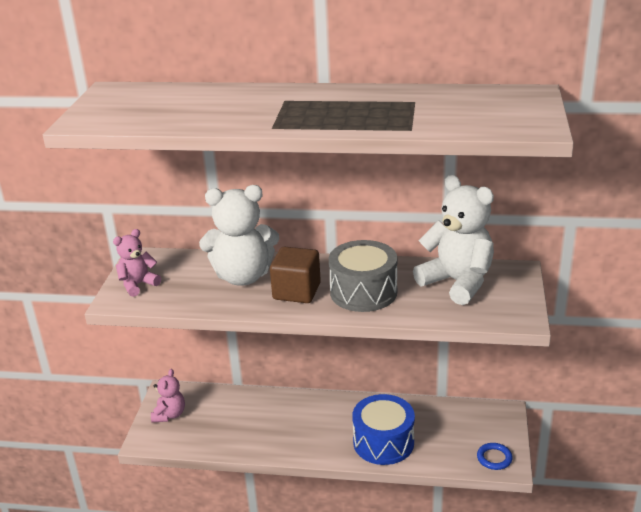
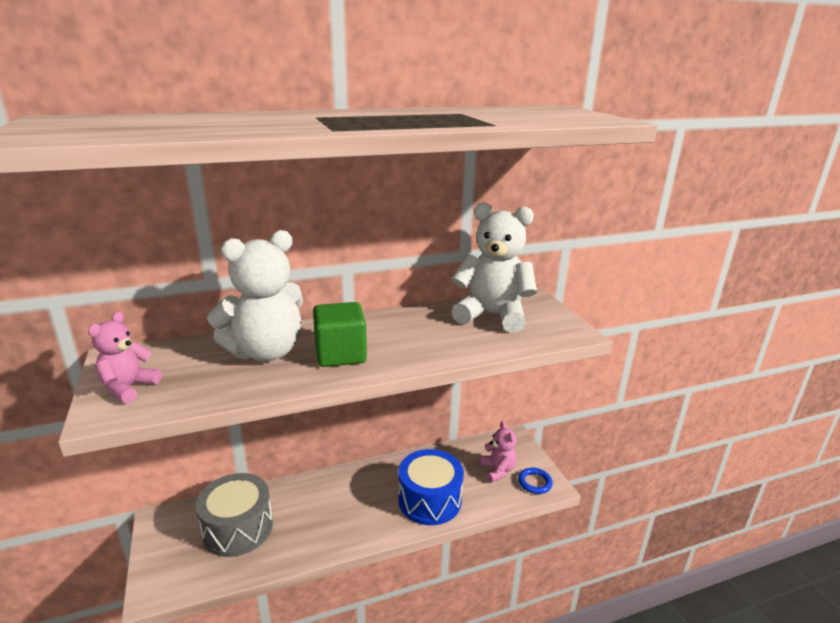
camera: 30 degrees left, 5 degrees down
(169, 414) = (175, 546): pink teddy bear -> pink teddy bear (497, 470)
(296, 291) = (340, 354): brown cube -> green cube
(363, 292) = (412, 340): grey drum -> grey drum (238, 528)

